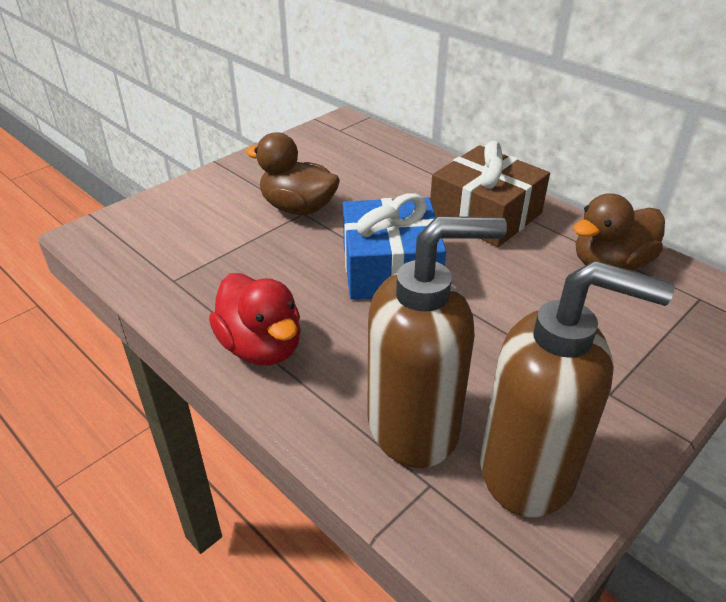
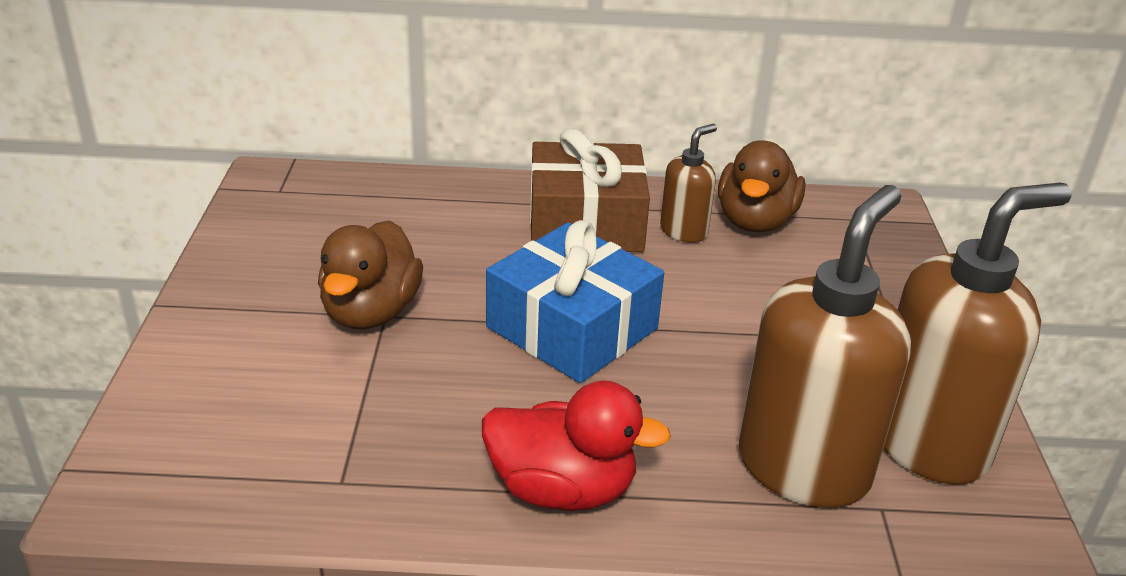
camera: 45 degrees left, 5 degrees down
(298, 208) = (371, 312): brown duck -> brown duck turned 60 degrees counterclockwise
(545, 247) = (684, 231): none -> brown soap dispenser

